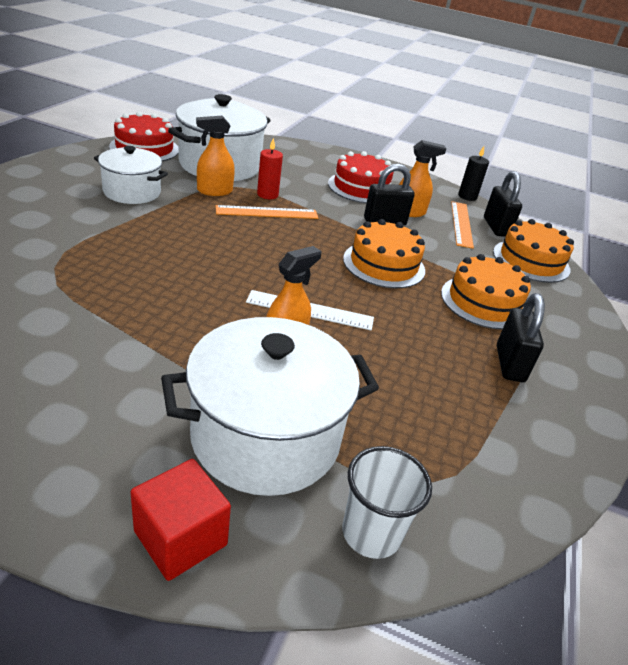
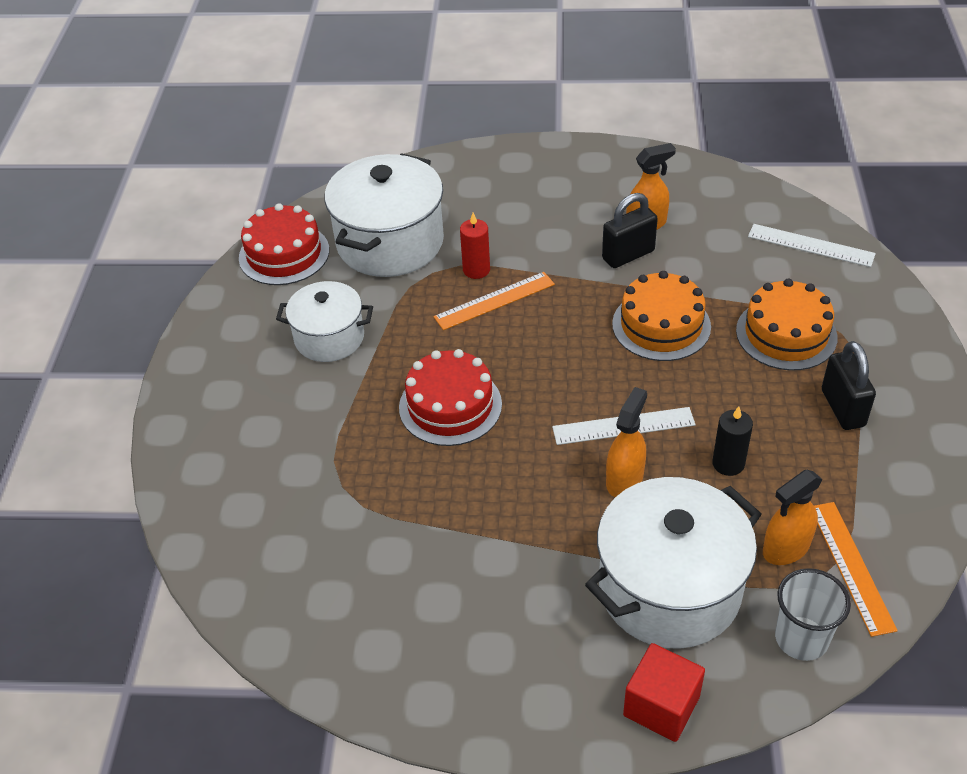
camera: 10 degrees left, 10 degrees up
(214, 191) = (415, 292): orange spray bottle -> orange spray bottle (785, 548)
(361, 187) = (571, 205): red cake -> red cake (450, 406)
(461, 224) = (712, 217): orange ruler -> orange ruler (851, 566)
(467, 196) = (698, 162): black candle -> black candle (728, 463)
(496, 227) = (752, 205): black padlock -> none
(531, 261) = (810, 245): orange cake -> white ruler

